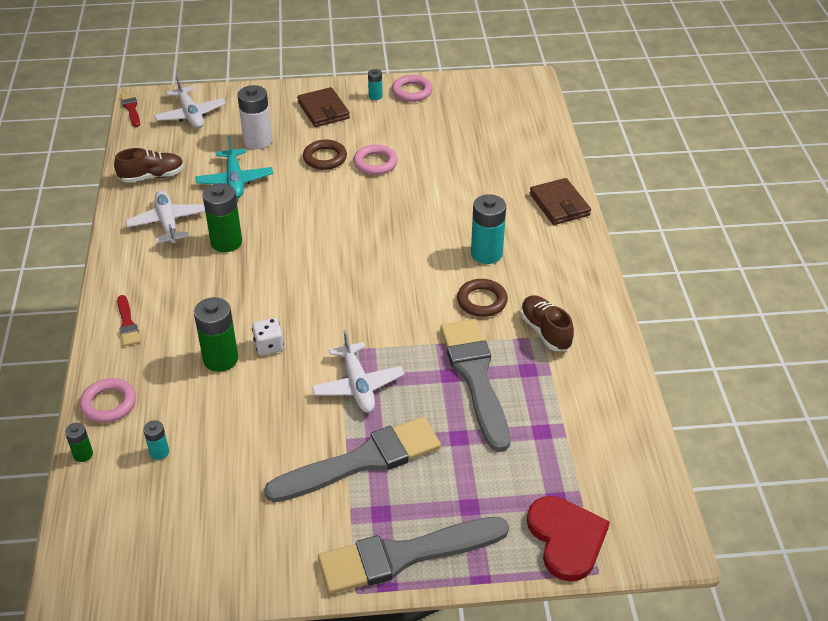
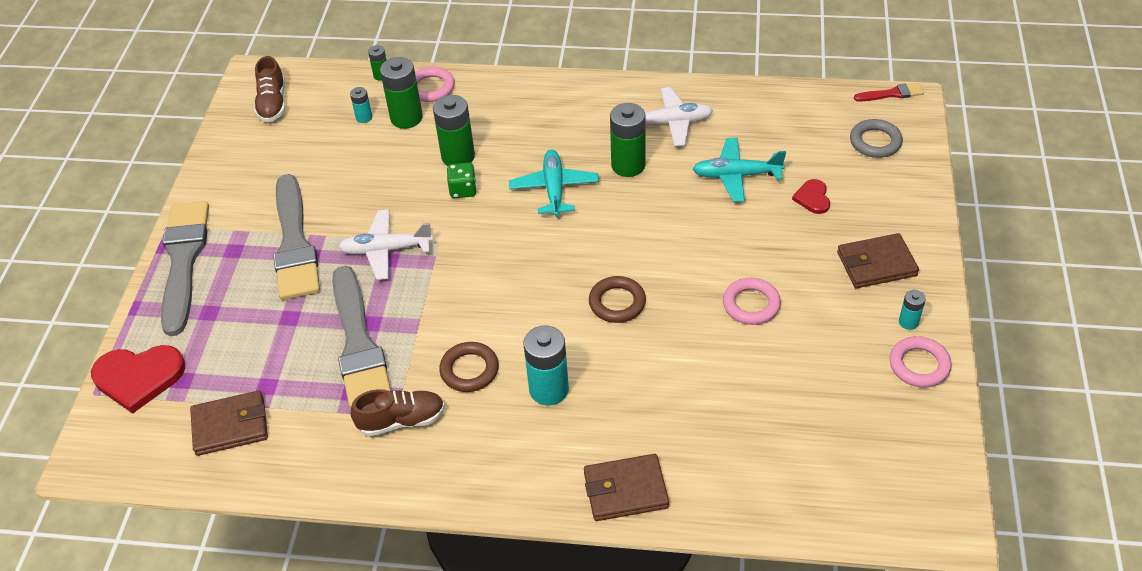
camera: 105 degrees right, 5 degrees up
(127, 323) = (527, 97): red brush -> none
(152, 176) = (755, 111): brown shoe -> brown shoe (272, 103)
(160, 414) = (406, 118): none -> green battery
(190, 115) = (875, 142): white plane -> grey ring
(257, 141) = (812, 198): white battery -> red heart
(261, 284) = (554, 189): none -> turquoise plane
(269, 346) = (463, 190): white dice -> green dice
(325, 158) = (769, 257): brown ring -> brown ring (617, 303)
(475, 378) = (359, 344): grey brush -> grey brush turned 75 degrees clockwise
(592, 444) = (230, 426): none -> brown wallet

